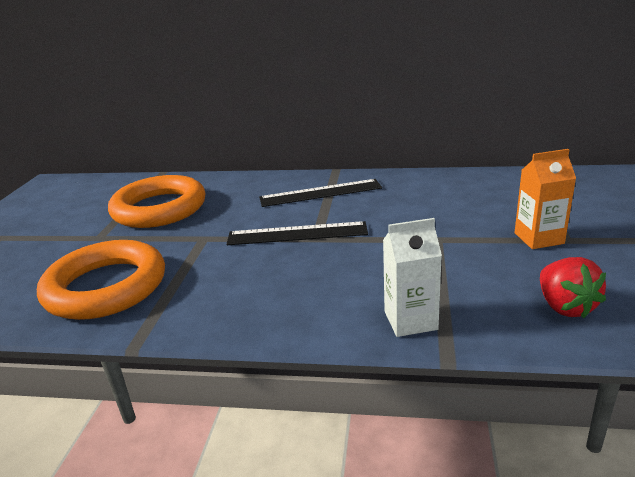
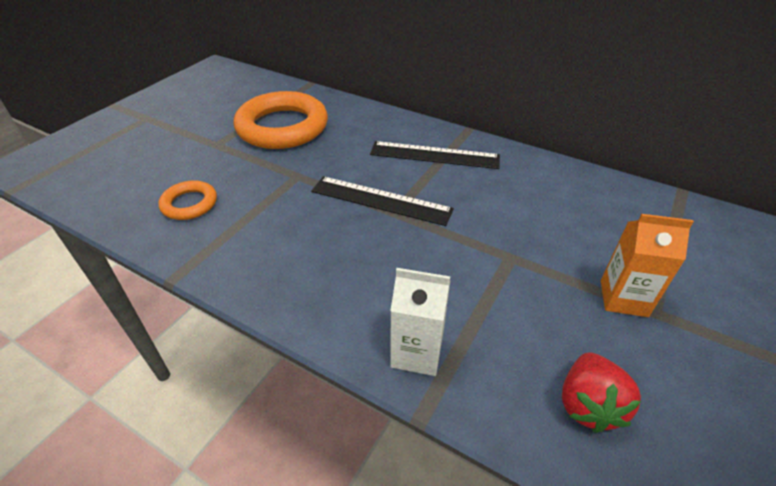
camera: 20 degrees right, 15 degrees up
(106, 287) = (189, 204): orange ring -> orange ring, size x0.49

